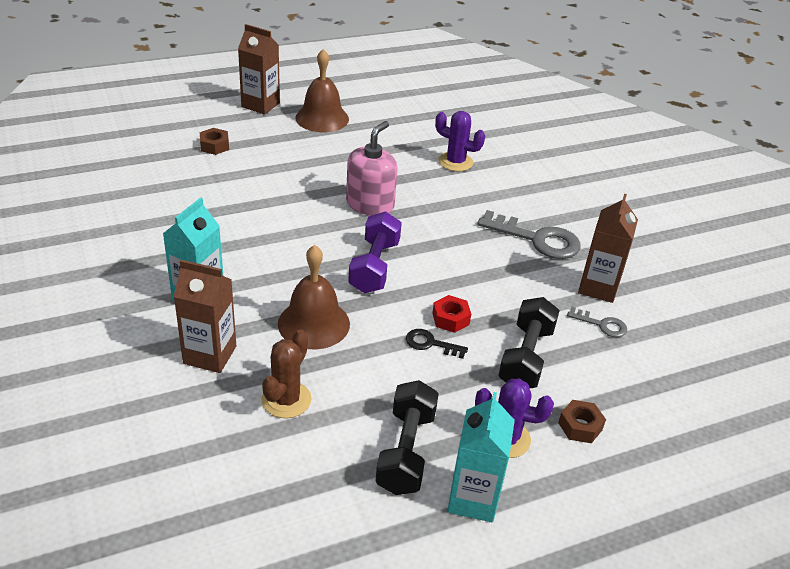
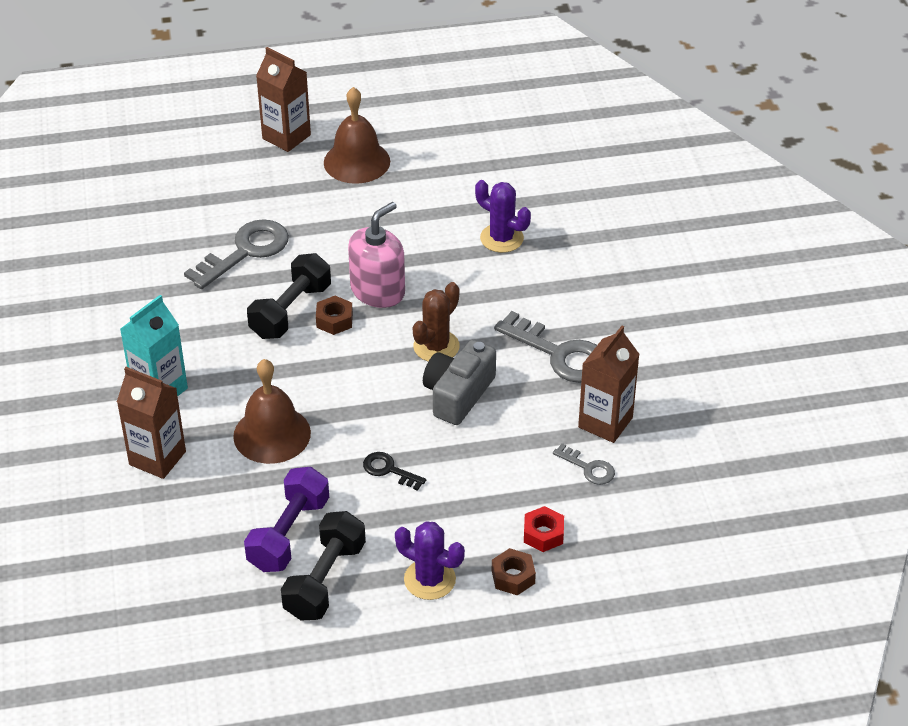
camera: 15 degrees right, 5 degrees up
(214, 146) = (217, 195): brown nut -> brown nut (334, 320)
(249, 183) = (245, 251): none -> grey key
(286, 400) = (222, 514): brown cactus -> brown cactus (436, 346)
(374, 266) = (357, 372): purple dumbbell -> purple dumbbell (288, 534)
(450, 319) = (421, 443): red nut -> red nut (543, 534)
(467, 276) = (458, 394): none -> grey camera
(473, 499) = (375, 633): turquoise carton -> none
(526, 357) = (486, 496): black dumbbell -> black dumbbell (291, 311)

